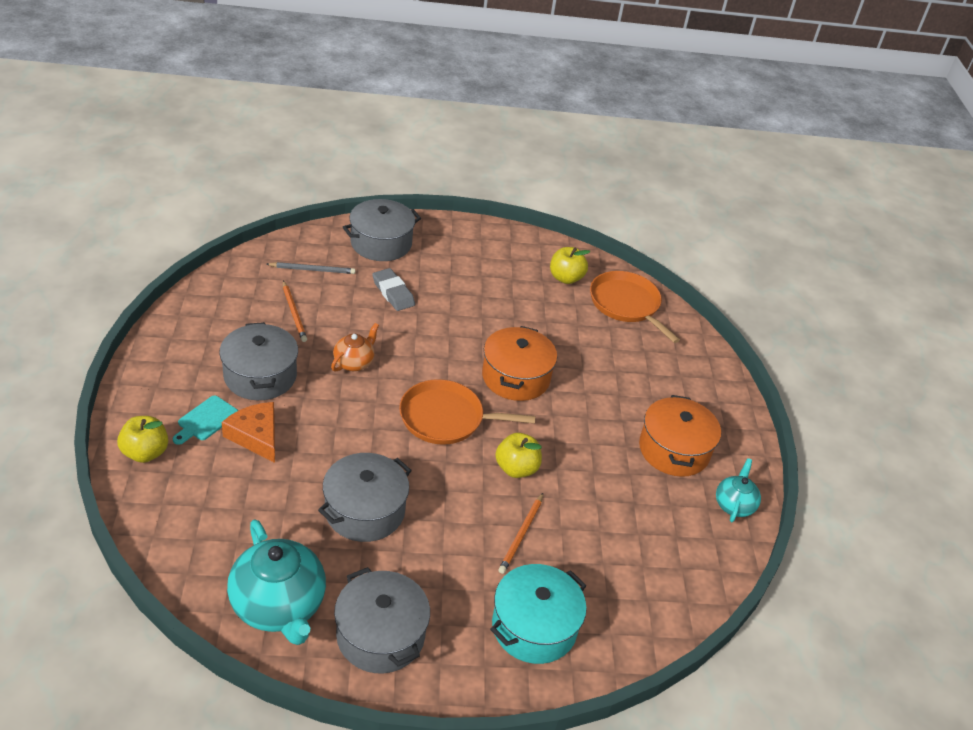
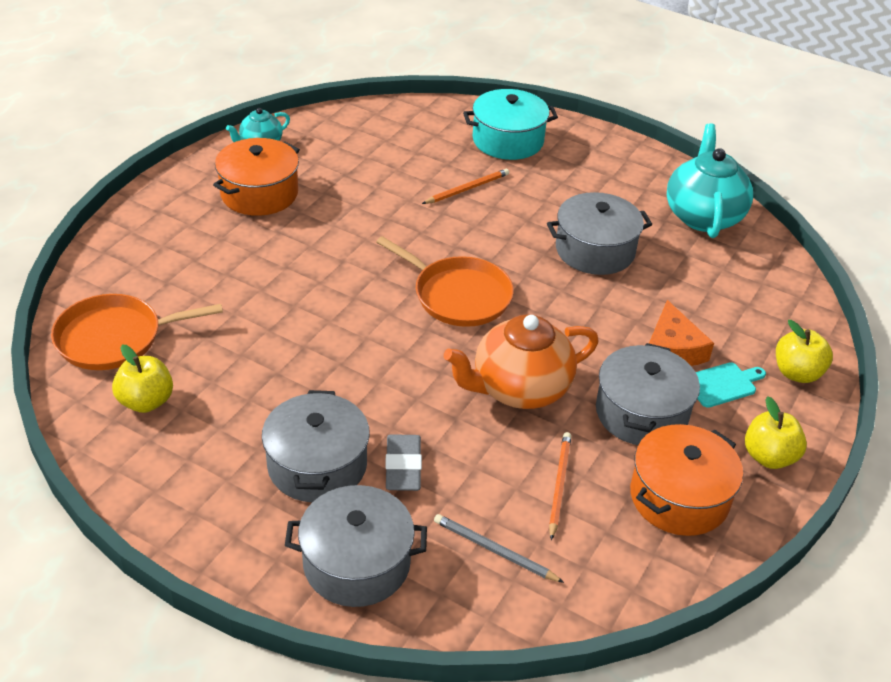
camera: 145 degrees left, 0 degrees up
(354, 362) = (519, 389): orange teapot -> orange teapot, size x1.87
(380, 635) = (630, 174): grey pot -> grey pot (317, 465)
(516, 377) = (344, 307): orange pot -> orange pot (679, 497)
(516, 468) = (426, 232): yellow apple -> yellow apple (769, 457)
(626, 304) = (115, 338): orange pan -> orange pan turned 75 degrees clockwise

